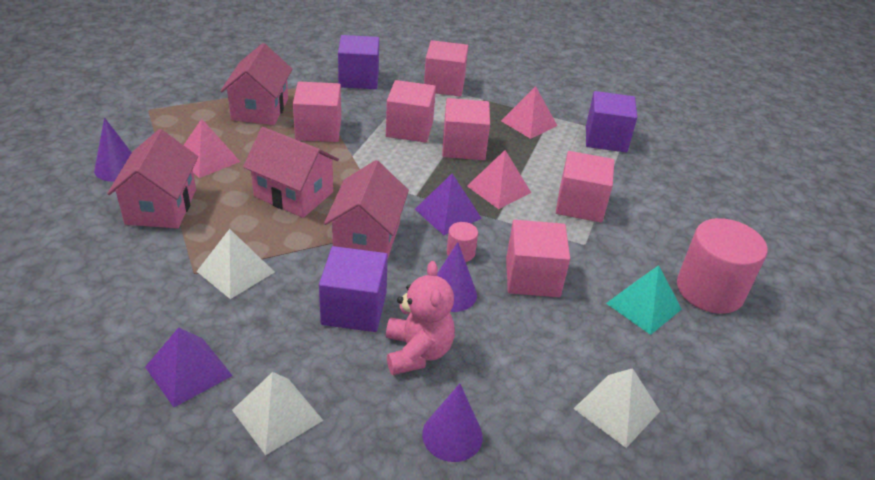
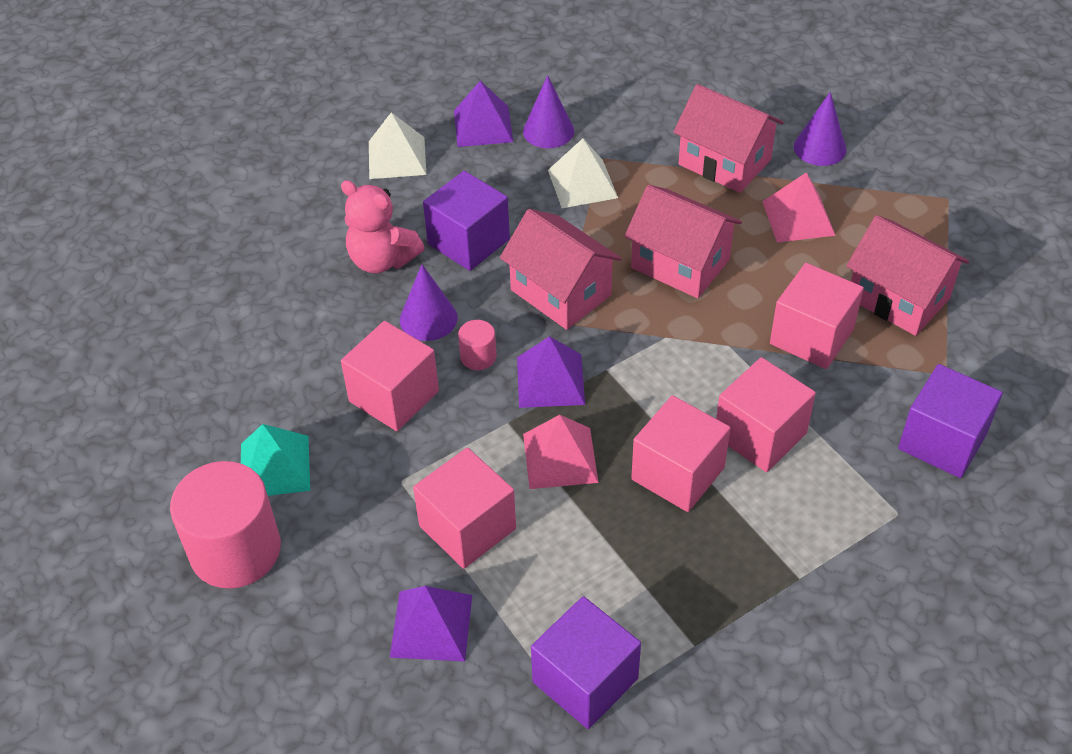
camera: 130 degrees right, 10 degrees up
(293, 194) = (680, 264): pink house -> pink house turned 60 degrees clockwise
(444, 85) = (871, 547): pink cube -> none
(452, 435) = (286, 241): purple cone -> purple cone (548, 131)
(528, 123) = (692, 597): pink pyramid -> none
(617, 410) = (202, 357): white pyramid -> none
(644, 193) = (431, 625): none -> purple pyramid

